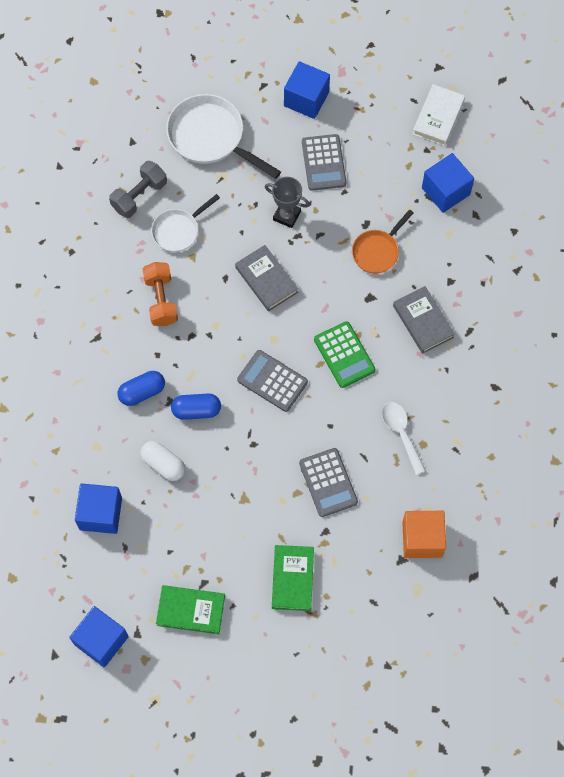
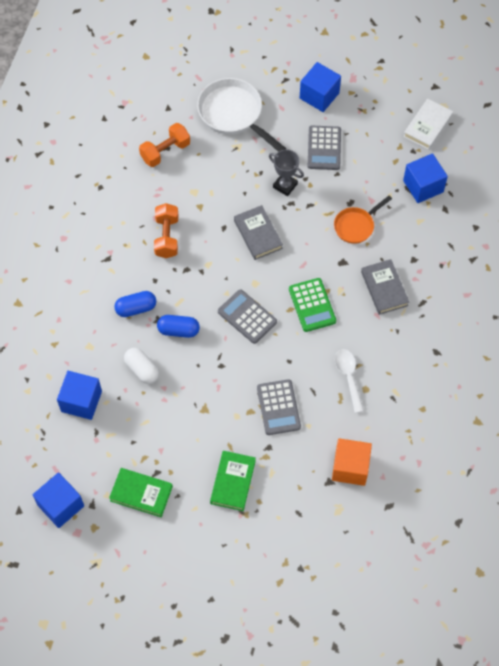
camera: 10 degrees right, 5 degrees down
(139, 196) = (165, 151): grey dumbbell -> orange dumbbell
(178, 230) = (192, 184): white pan -> none

